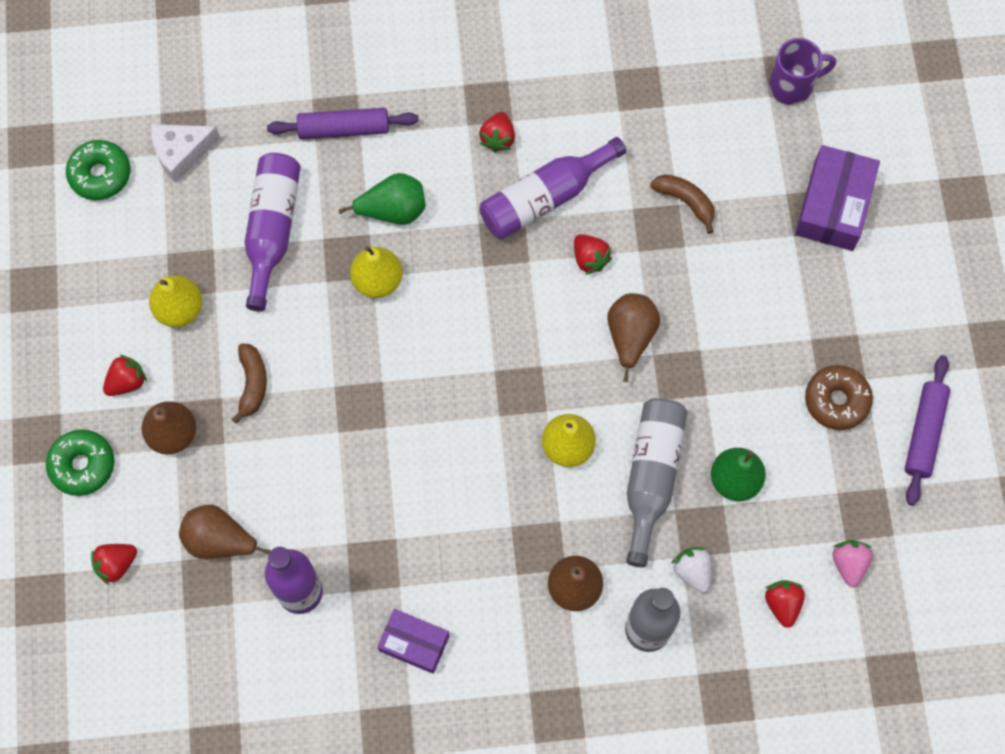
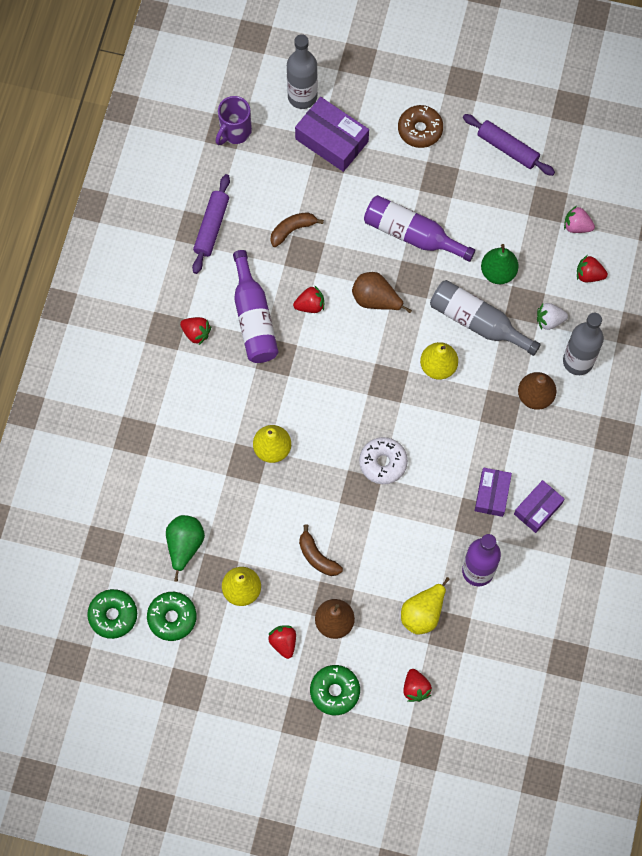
camera: 70 degrees left, 0 degrees up
(118, 241) = (172, 618): none -> green donut
(181, 153) = (119, 552): white cheese -> none
(220, 540) = (423, 613): brown pear -> yellow pear
(252, 384) = (317, 557): brown banana -> brown banana turned 150 degrees counterclockwise
(272, 230) = (206, 507): purple bottle -> purple bottle (412, 234)
(343, 129) = (146, 434): purple rolling pin -> purple rolling pin (211, 227)
(393, 210) = (223, 421): green pear -> green pear (184, 545)
(407, 421) = (383, 463): none -> white donut
(413, 576) = (492, 494): none -> purple box
(792, 86) = (234, 132): purple mug -> purple mug turned 150 degrees counterclockwise
(836, 400) = (467, 191): brown donut -> brown donut (420, 130)
(879, 149) = (302, 97): none -> grey bottle

